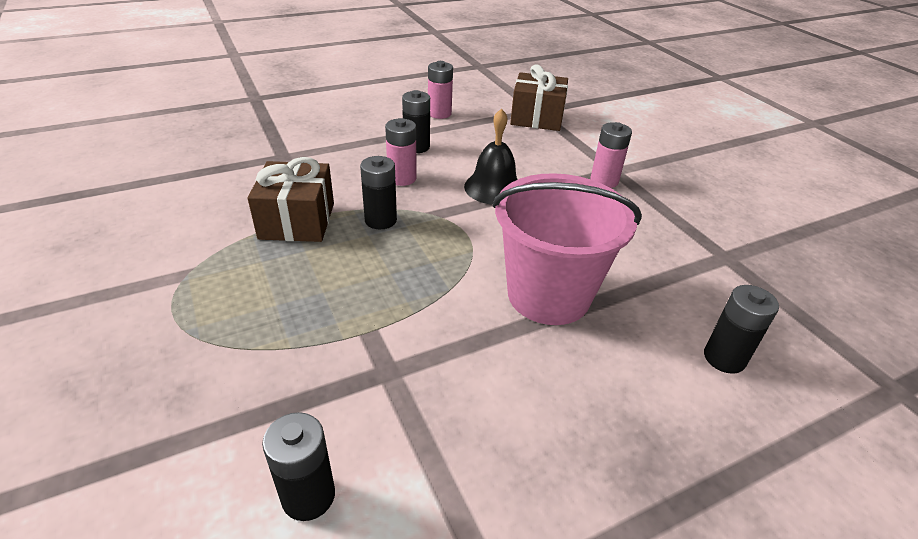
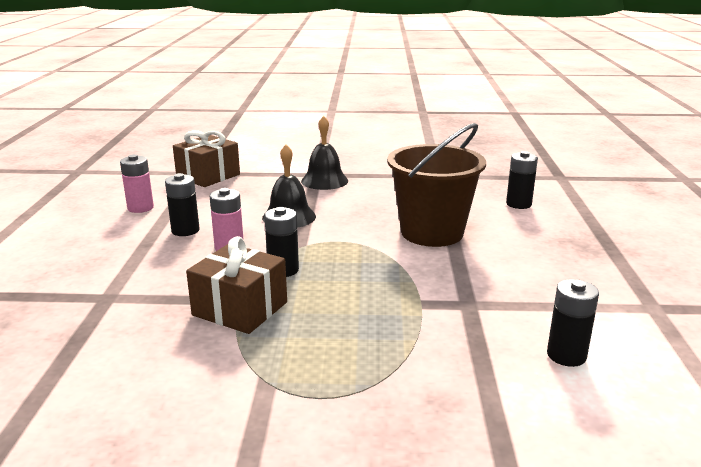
camera: 60 degrees left, 15 degrees down
(548, 295) = (432, 232): pink bucket -> brown bucket
(604, 181) = (324, 181): pink battery -> black bell

